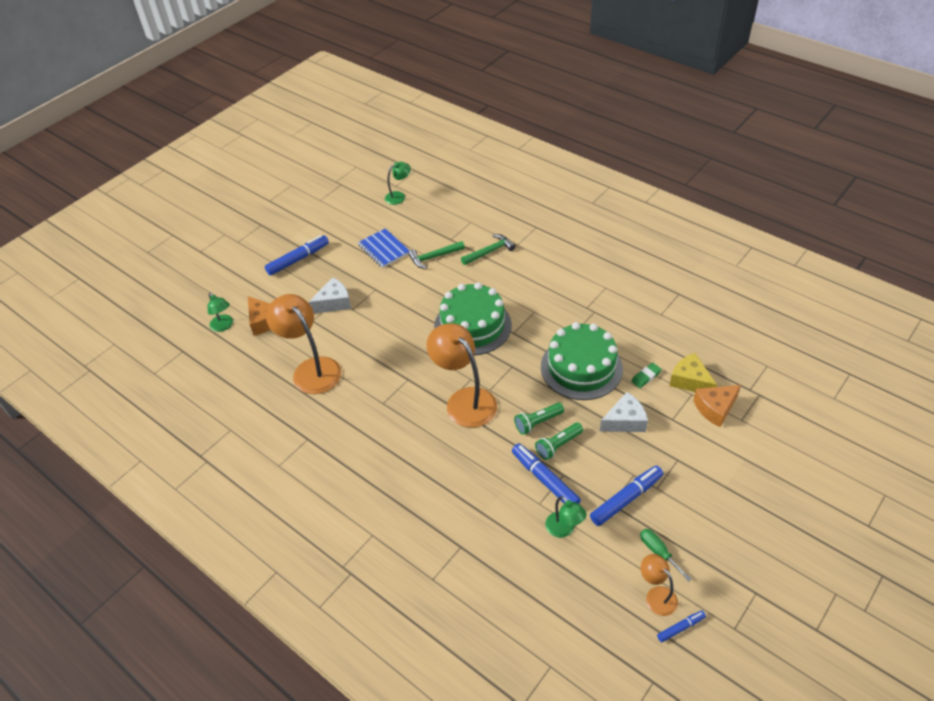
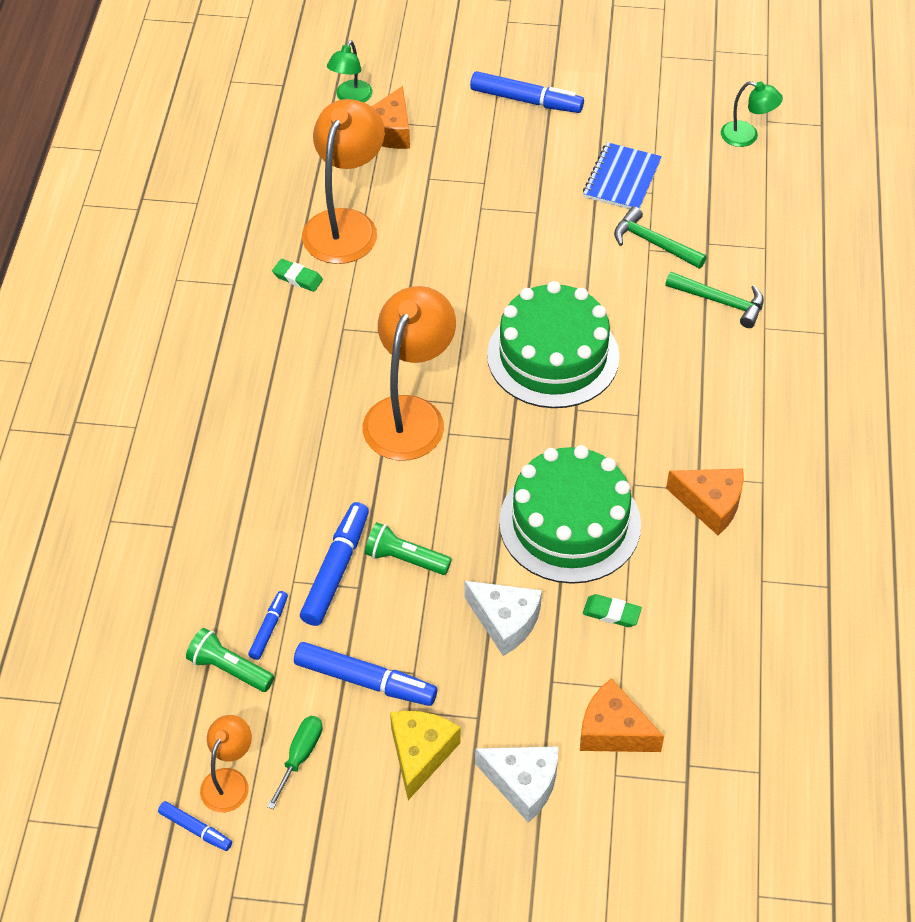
camera: 55 degrees right, 5 degrees up
(329, 407) = (297, 278): none -> green eraser
(334, 302) = (477, 182): white cheese -> white cheese (523, 784)
(537, 423) = (428, 516): green flashlight -> green flashlight (229, 669)
(564, 529) = (269, 628): green lamp -> blue marker
(606, 311) = (710, 504): none -> orange cheese
(690, 380) = (646, 674): yellow cheese -> yellow cheese (420, 753)

